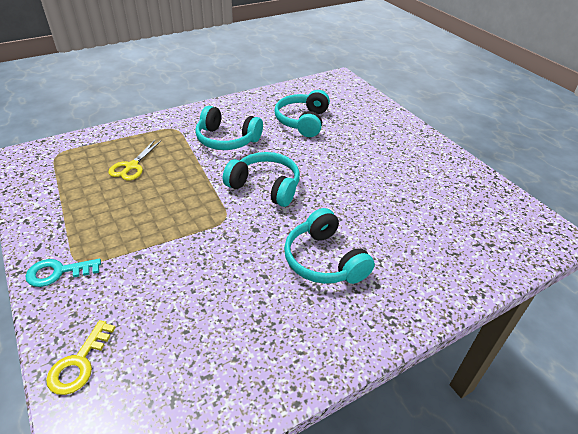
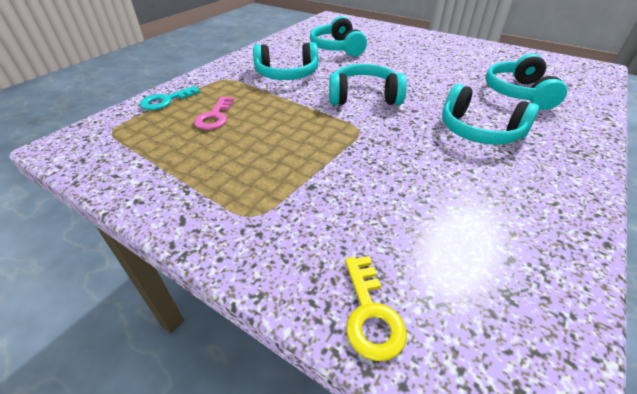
camera: 25 degrees left, 0 degrees up
(58, 272) = (237, 235): turquoise key -> turquoise key (166, 101)
(132, 166) = (215, 117): yellow scissors -> pink key
(417, 234) = (518, 93): none -> turquoise headphones

